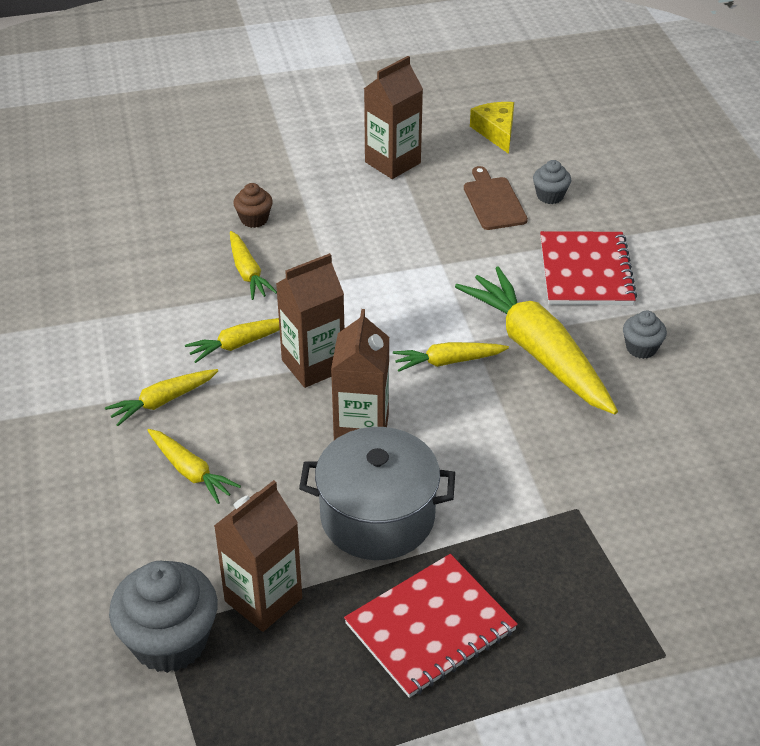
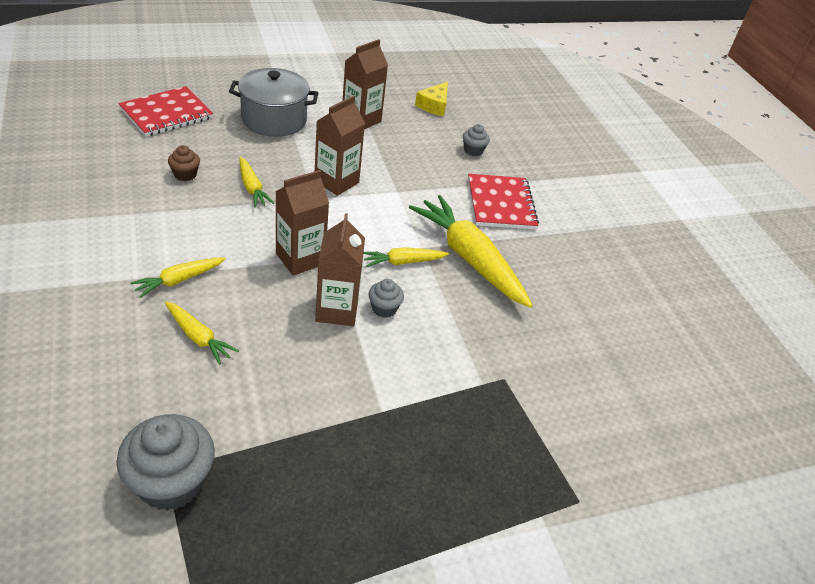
camera: 10 degrees left, 0 degrees up
(240, 344) = (244, 240): yellow carrot -> none
(254, 219) = (258, 150): brown cupcake -> brown cupcake (185, 174)
(263, 599) = (254, 447): brown carton -> brown carton (336, 182)
(377, 517) = (349, 380): grey pot -> grey pot (274, 120)
(430, 627) = (392, 474): red notebook -> red notebook (167, 113)
(493, 201) = (433, 151): brown cutting board -> none
(496, 132) = (434, 105): yellow cheese -> yellow cheese turned 135 degrees counterclockwise
(641, 348) = (543, 260): grey cupcake -> grey cupcake (384, 308)

